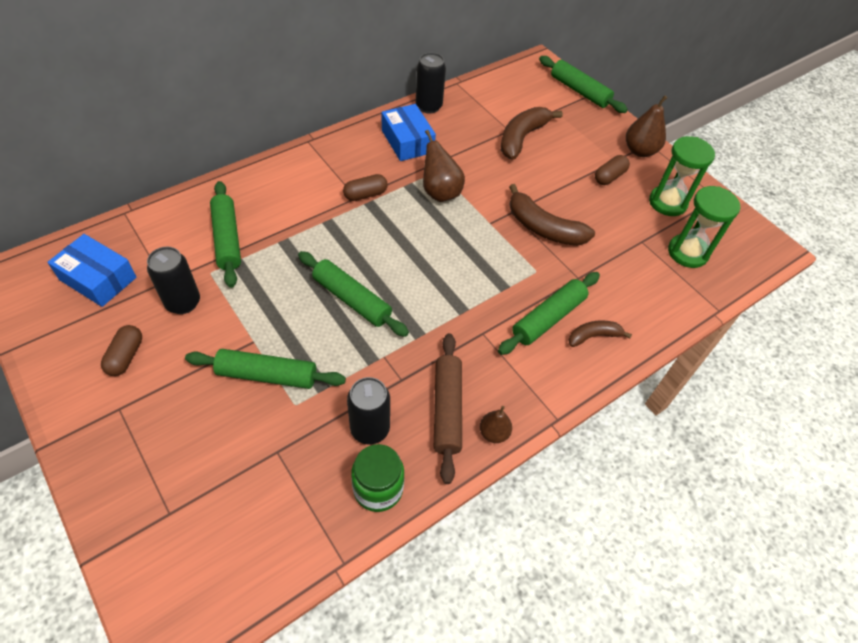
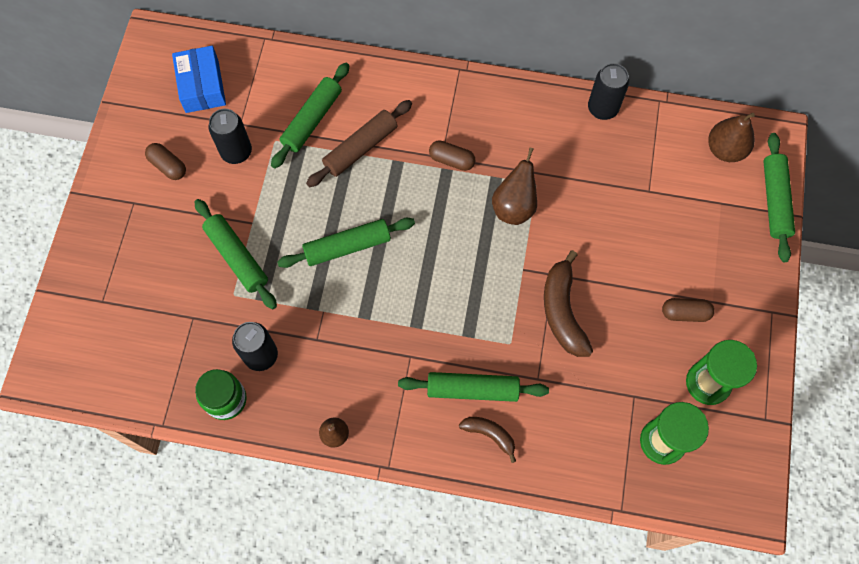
camera: 50 degrees right, 15 degrees up
(126, 356) = (168, 166): brown capsule -> brown capsule turned 75 degrees clockwise
(352, 299) = (347, 246): green rolling pin -> green rolling pin turned 75 degrees clockwise
(407, 141) = (542, 133): blue box -> none
(447, 409) = (323, 389): brown rolling pin -> brown rolling pin (360, 148)
(522, 138) = (651, 209): brown banana -> none
(640, 151) = (751, 312): brown pear -> brown pear (725, 150)

